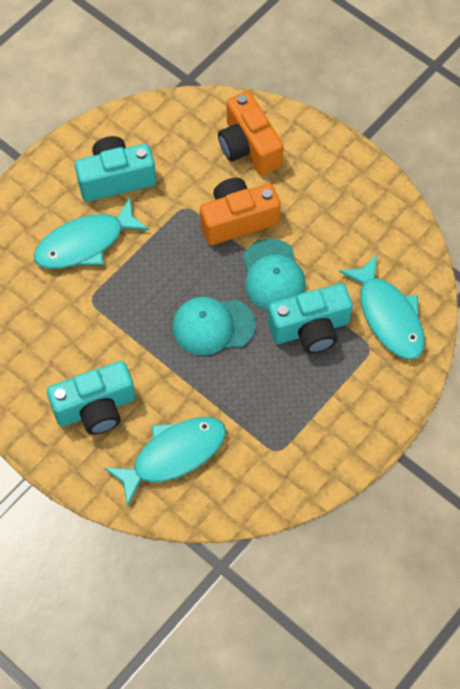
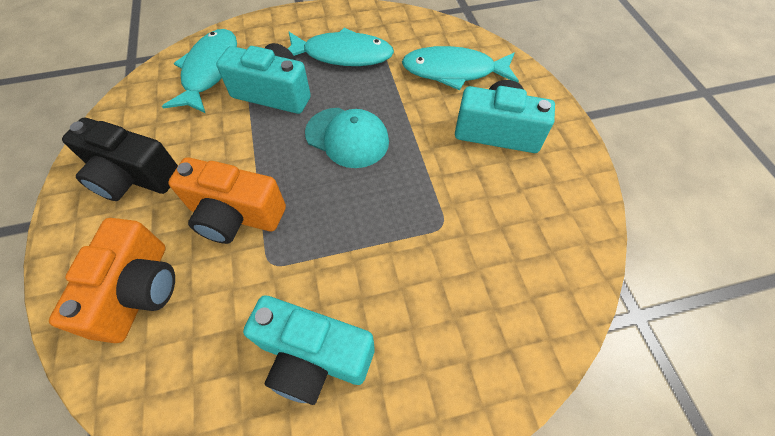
camera: 145 degrees left, 5 degrees down
(85, 243) = (408, 292): turquoise fish -> turquoise fish (342, 55)
(273, 275) = (258, 147): turquoise cap -> none
(336, 200) = (133, 177): none -> black camera

